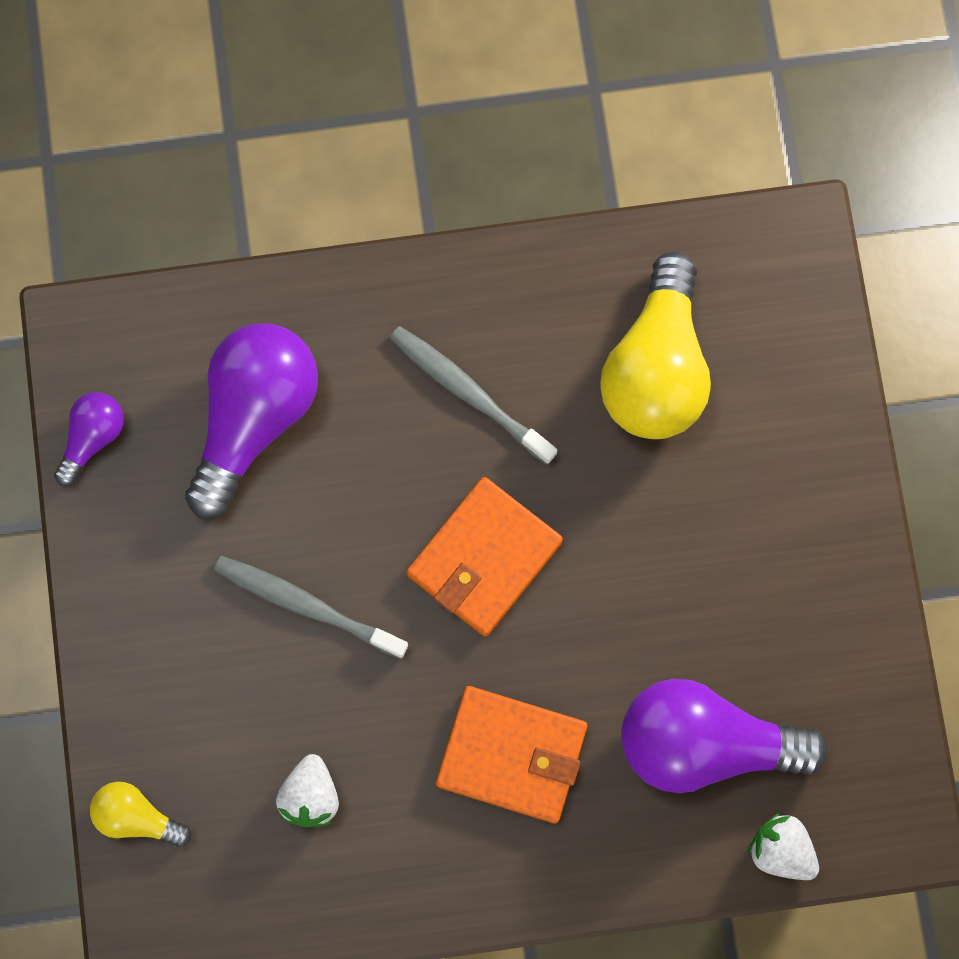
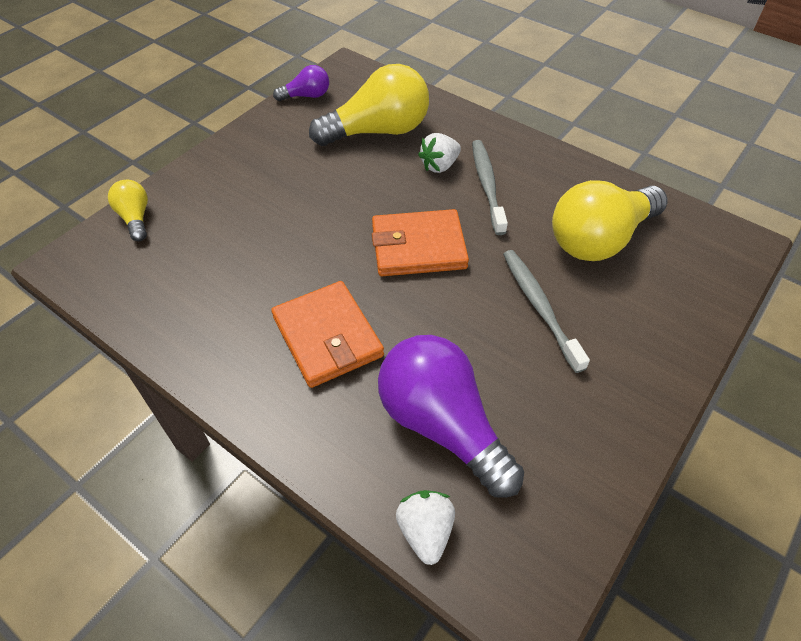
camera: 45 degrees right, 25 degrees down
(254, 418) = (378, 131): purple light bulb -> yellow light bulb
(307, 606) = (313, 203): grey toothbrush -> grey toothbrush (539, 307)
(310, 796) = (213, 271): white strawberry -> white strawberry (439, 166)

